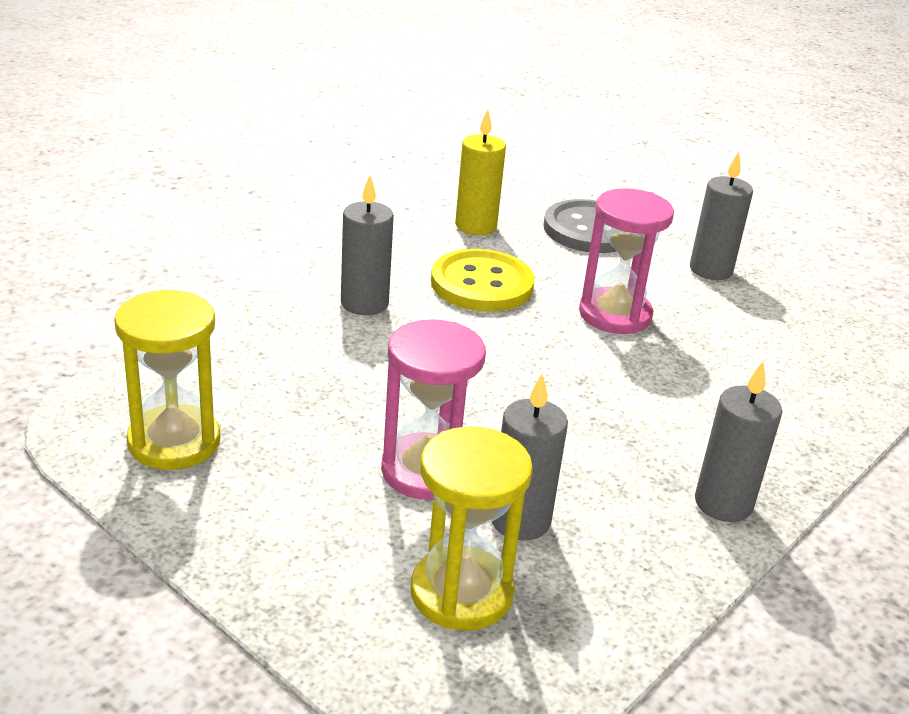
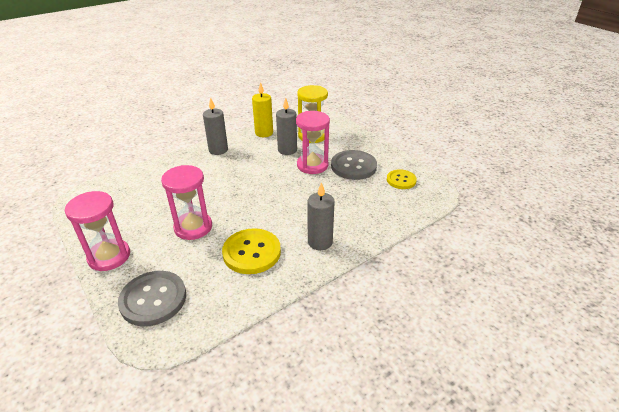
camera: 165 degrees left, 5 degrees up
(174, 442) = (401, 180): yellow hourglass -> yellow button
(307, 476) = (353, 166): none -> grey button
(476, 226) = (230, 307): yellow candle -> yellow candle (264, 133)
(710, 270) = (109, 256): grey candle -> pink hourglass

